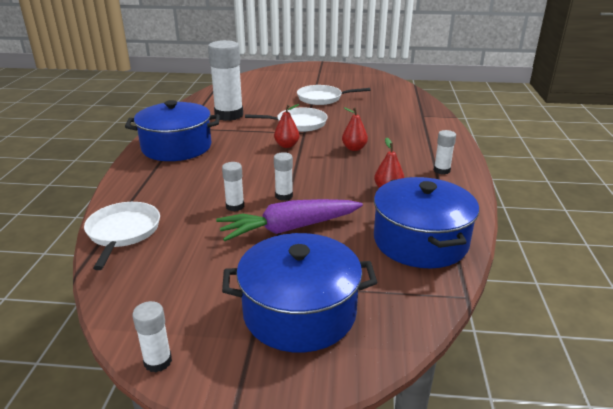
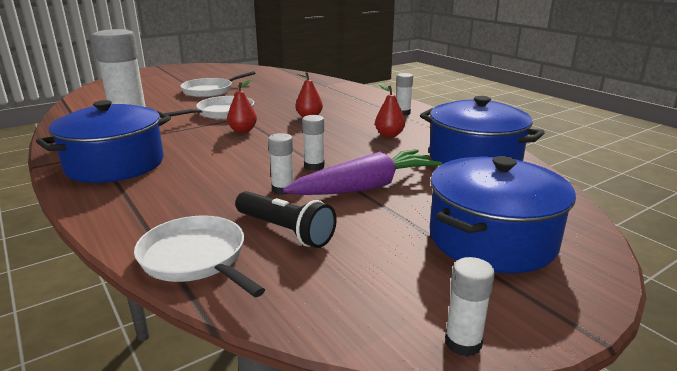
camera: 40 degrees left, 5 degrees down
(189, 237) = (285, 231): none -> black flashlight
(289, 228) = (366, 187): purple carrot -> purple carrot turned 150 degrees counterclockwise

